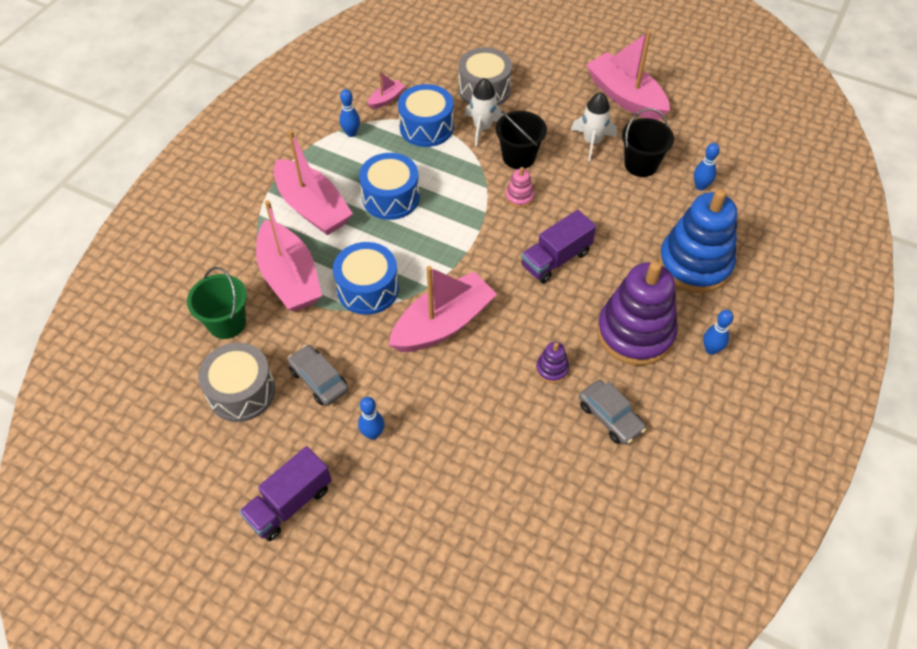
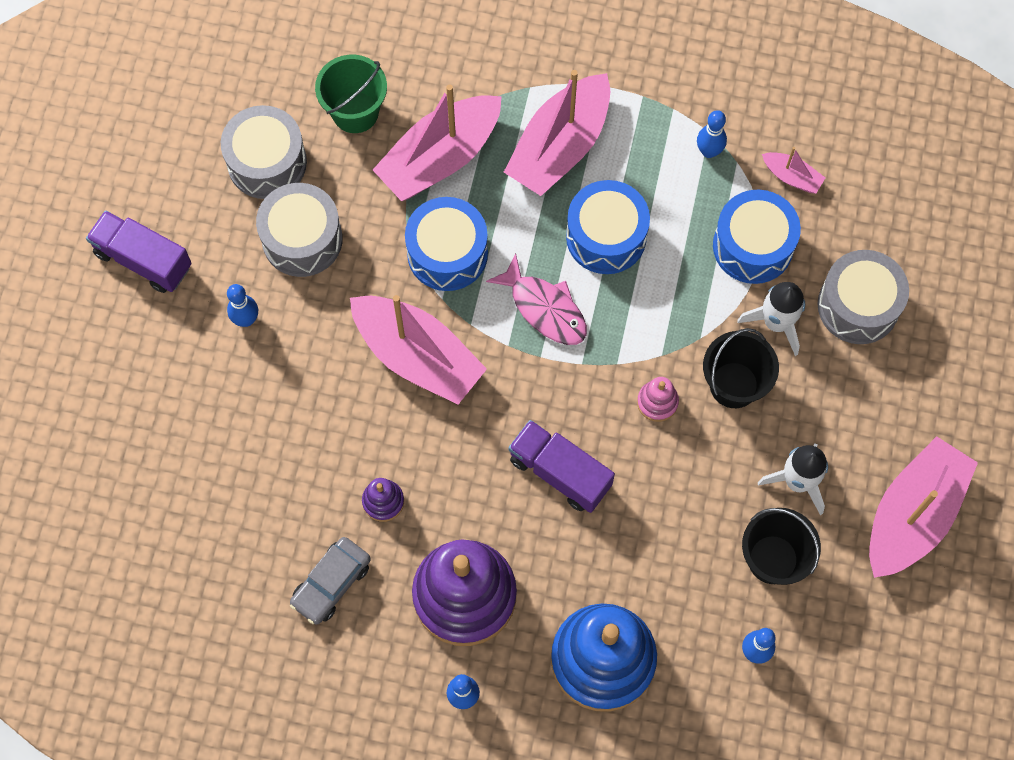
camera: 75 degrees right, 15 degrees up
(319, 380) = (302, 239): grey car -> grey drum
(431, 242) = (544, 308): none -> pink fish

